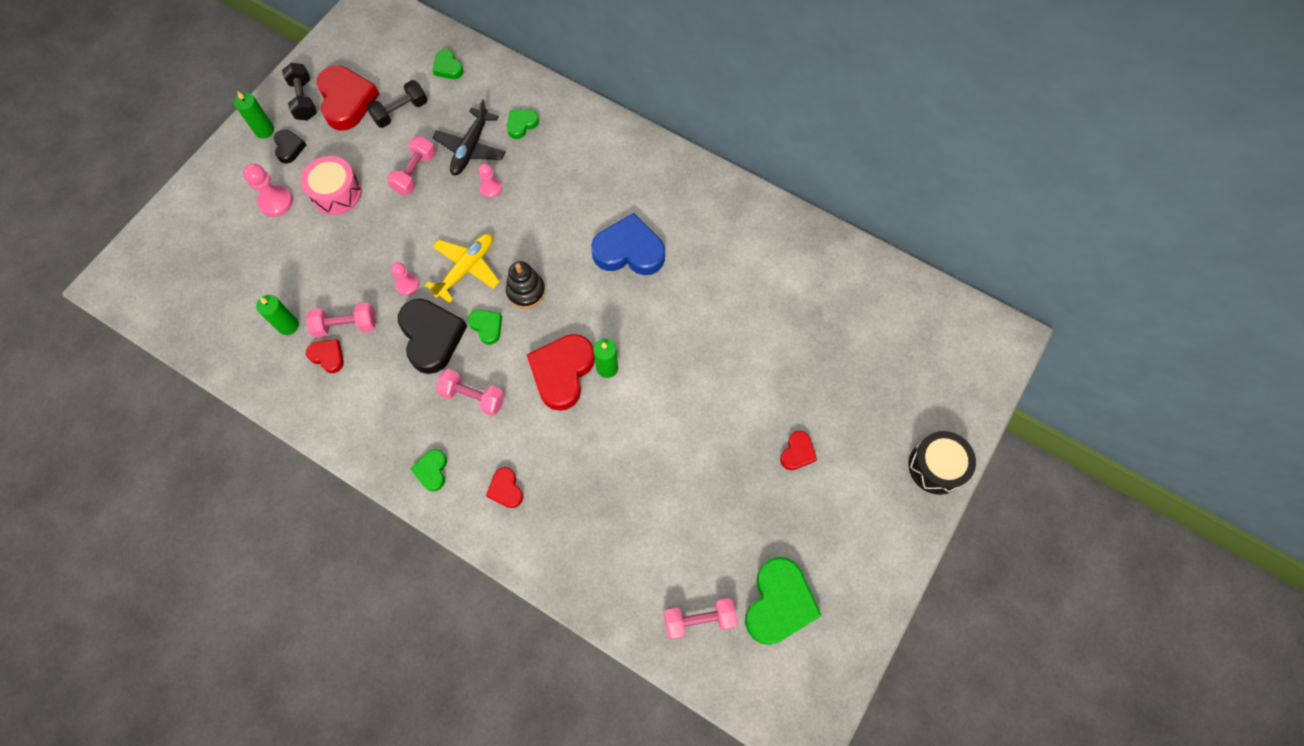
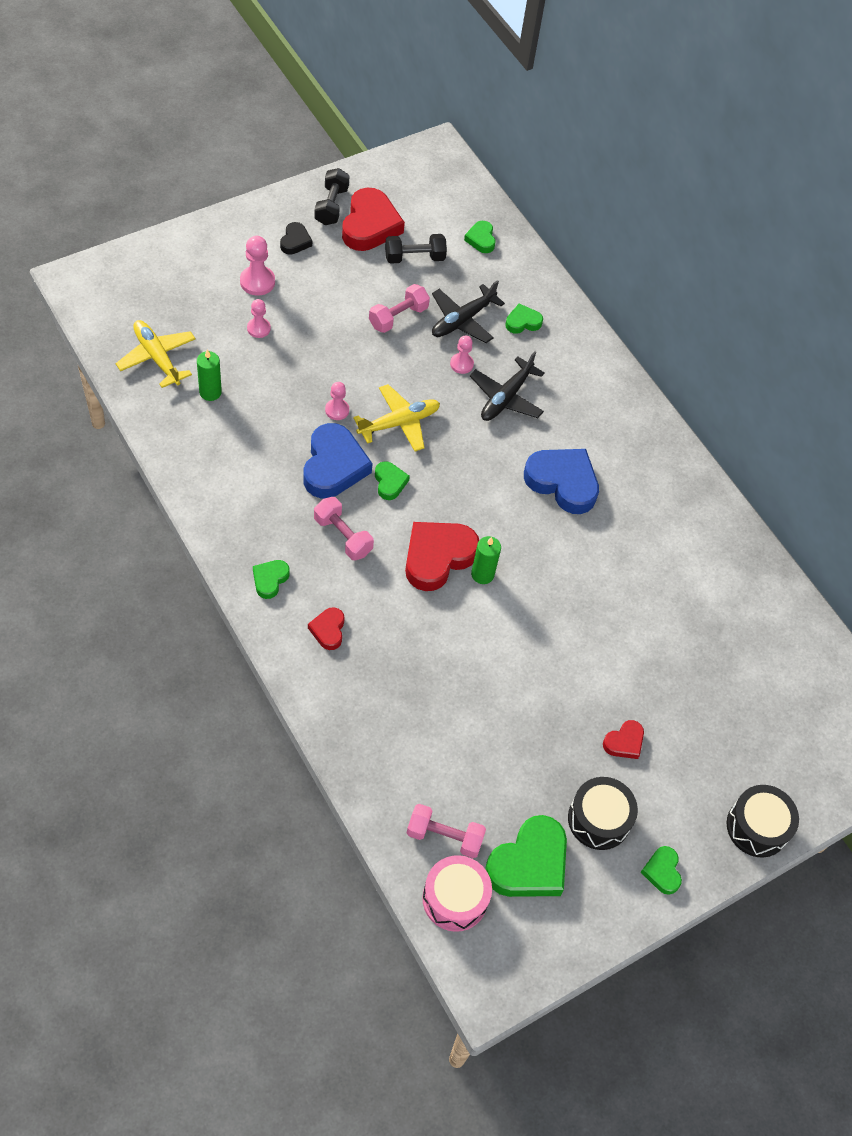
camera: 20 degrees right, 10 degrees down
(223, 318) = (157, 357): none -> yellow plane
(264, 130) = (281, 216): green candle -> none
(299, 244) = (258, 328): none -> pink pawn
(328, 356) = (231, 436): red heart -> none
(336, 193) = (316, 300): pink drum -> pink drum (455, 899)
(346, 325) = (262, 418): pink dumbbell -> none
(431, 337) = (333, 466): black heart -> blue heart
(526, 291) = (443, 470): black stacking toy -> none
(543, 199) = (506, 397): none -> black plane
(813, 532) = (599, 819): none -> black drum
(885, 548) = (662, 871): none -> green heart

